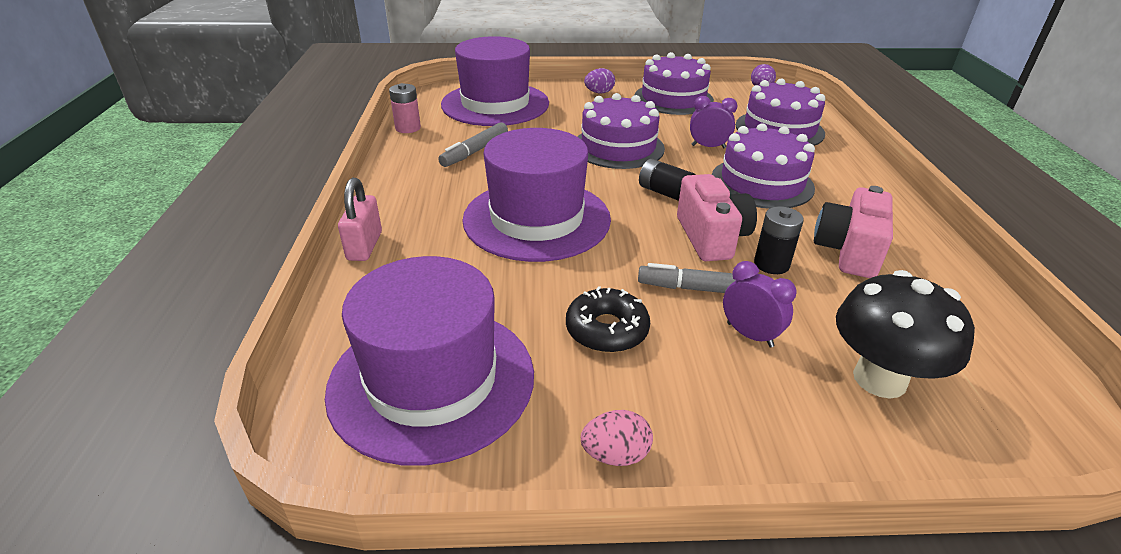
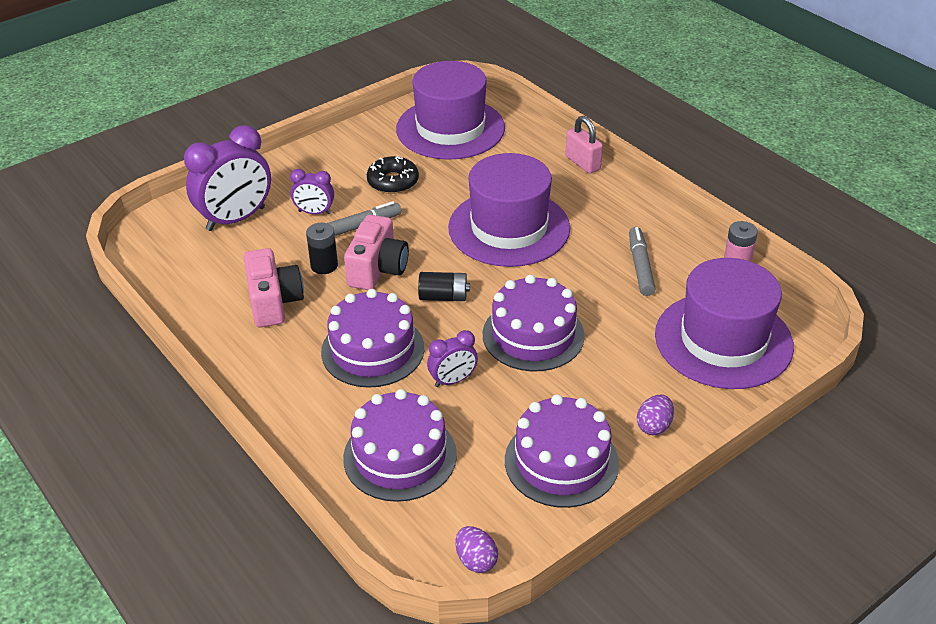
camera: 145 degrees right, 5 degrees up
(615, 455) = (345, 139): pink egg -> none
(711, 237) = (377, 269): pink camera -> pink camera turned 120 degrees counterclockwise
(879, 379) = (236, 219): black mushroom -> purple clock

